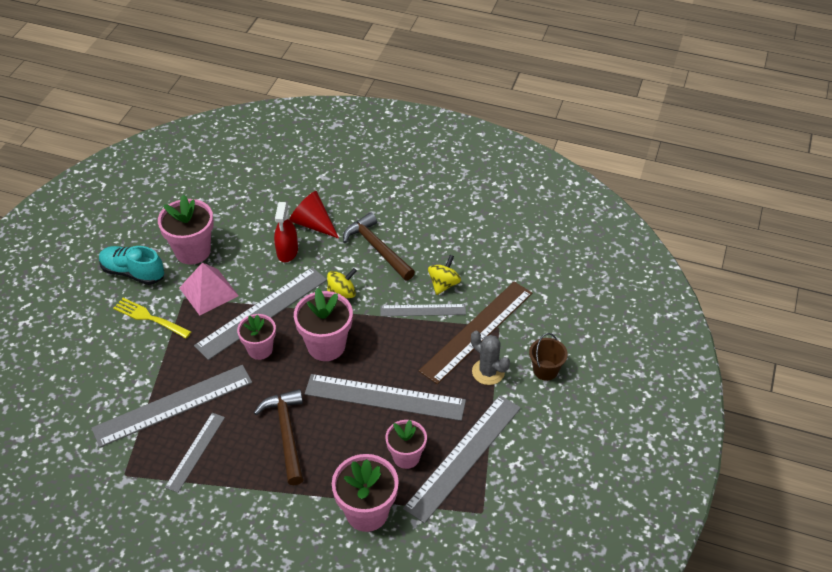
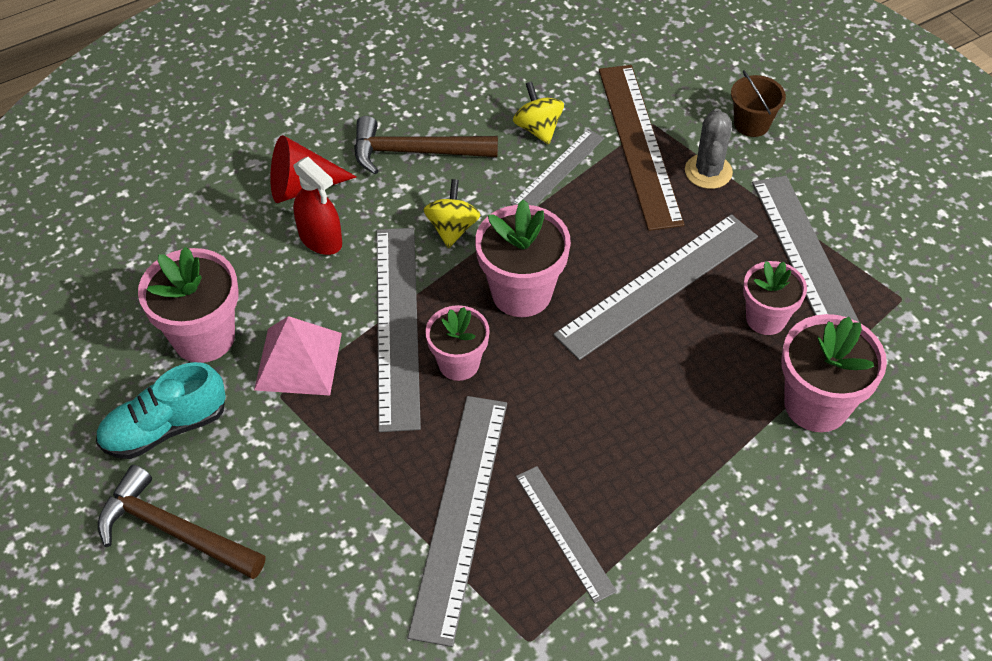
camera: 50 degrees left, 5 degrees up
(150, 318) = (274, 454): yellow fork -> none
(286, 434) = (625, 415): brown hammer -> brown hammer (174, 531)
(488, 372) = (708, 171): grey cactus -> grey cactus turned 75 degrees counterclockwise

